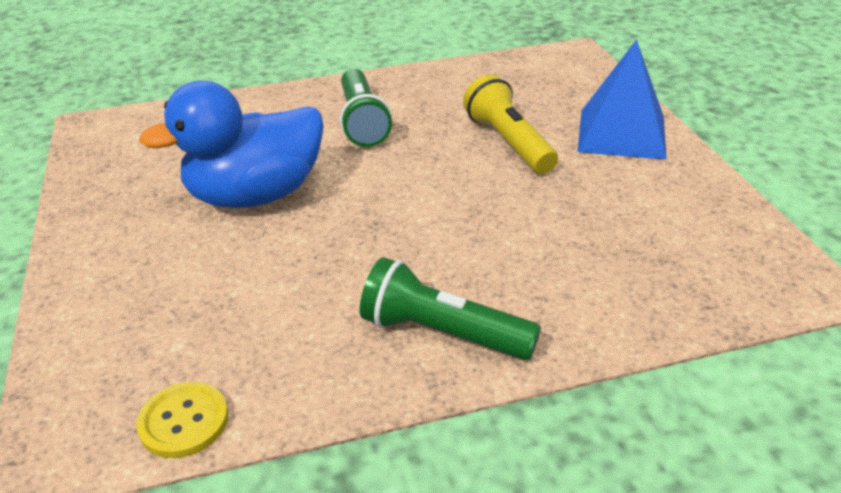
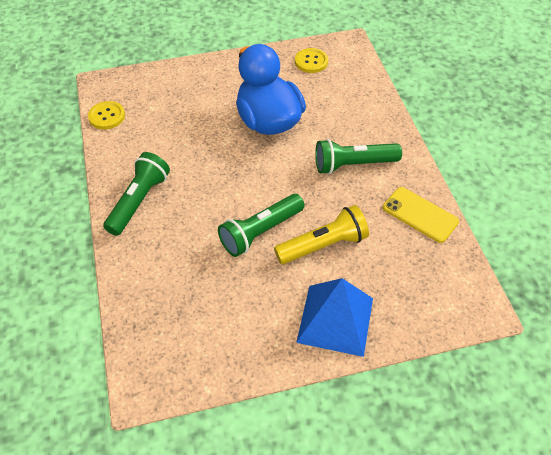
camera: 90 degrees right, 15 degrees up
(120, 158) = (311, 61): none -> yellow button
(448, 80) = (420, 214): none -> yellow phone
(494, 193) = (260, 232): none -> green flashlight

